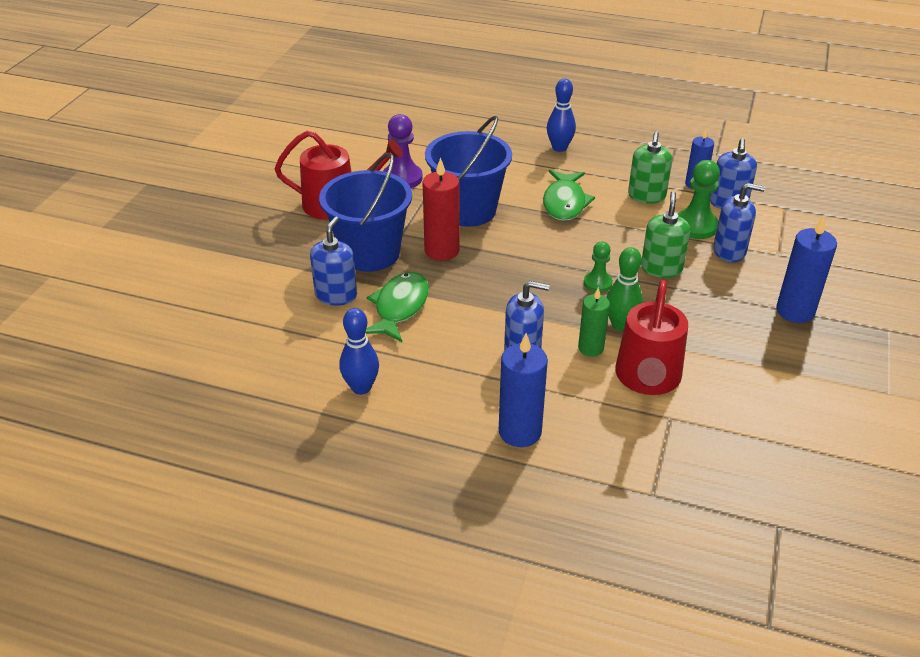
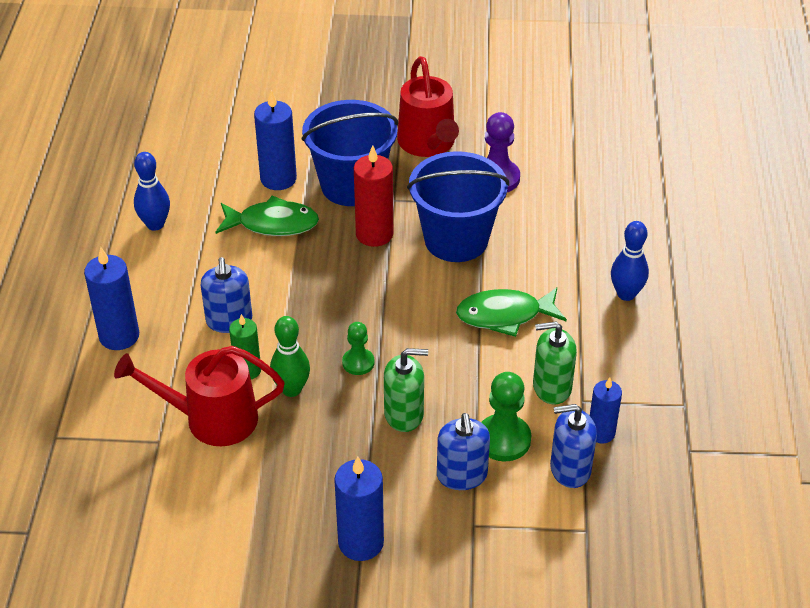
camera: 75 degrees right, 5 degrees up
(336, 295) = (278, 179): blue soap dispenser -> blue candle

